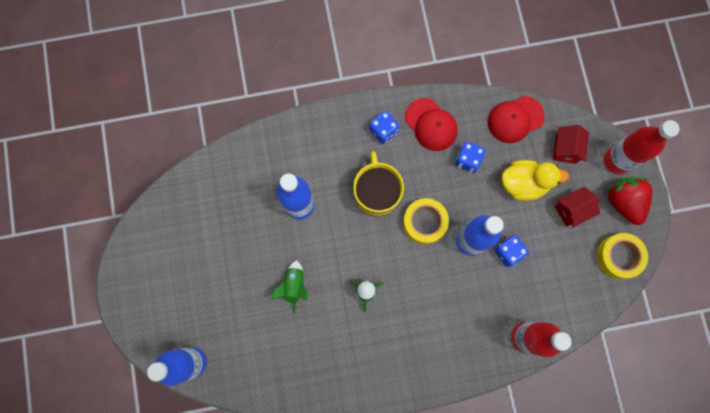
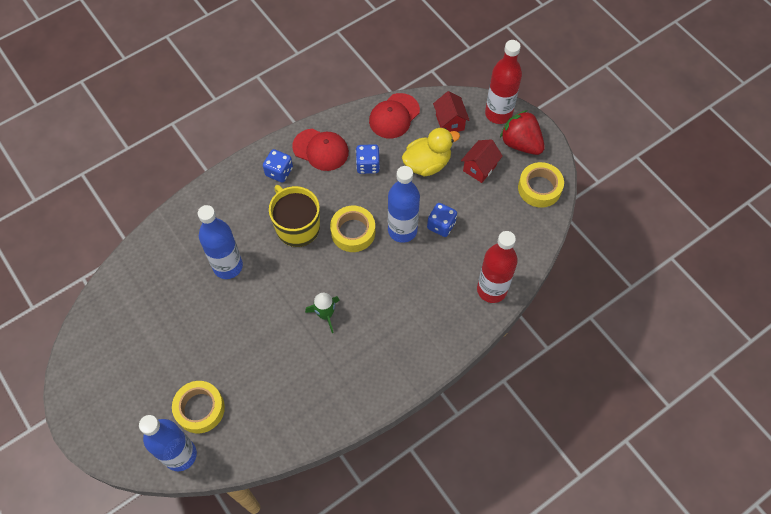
camera: 25 degrees left, 15 degrees down
(223, 329) = (200, 409): none -> yellow tape
(294, 286) = (253, 339): green rocket -> none

